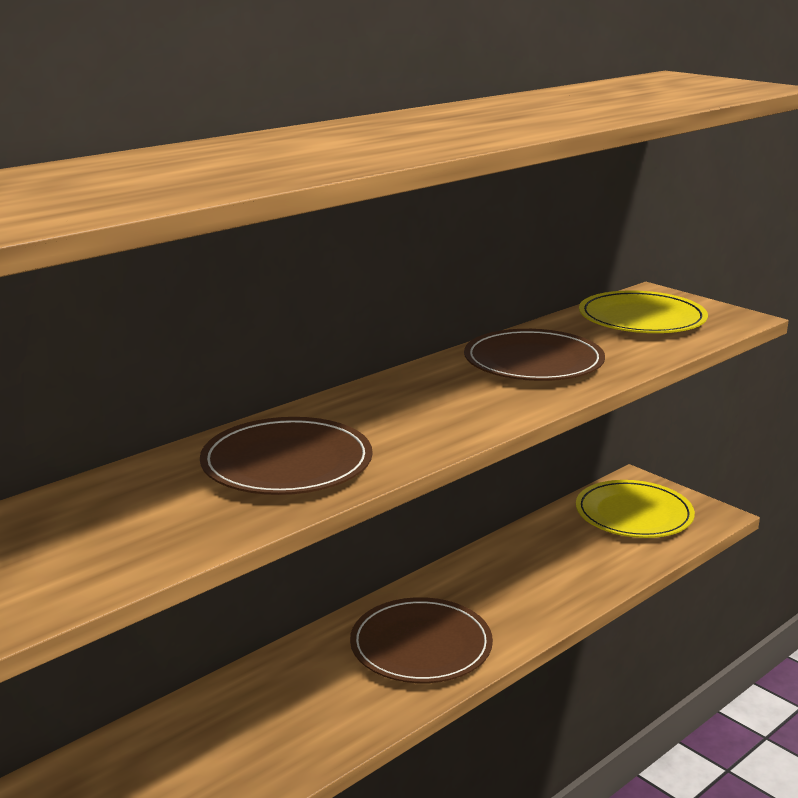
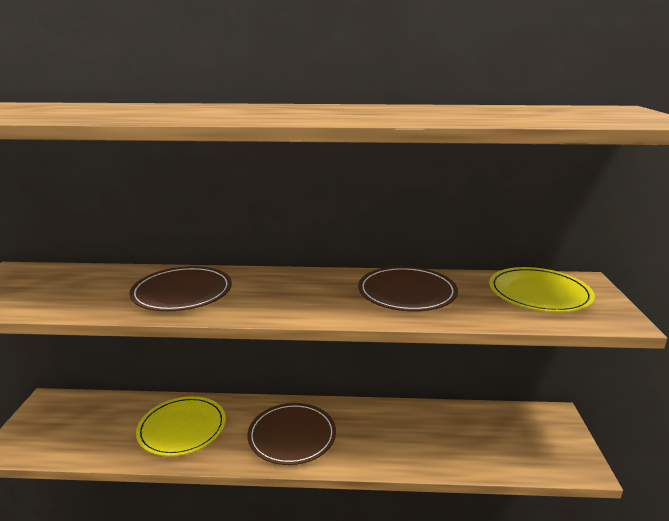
camera: 45 degrees right, 0 degrees up
(634, 514) = (524, 435): yellow plate -> yellow plate (182, 428)

